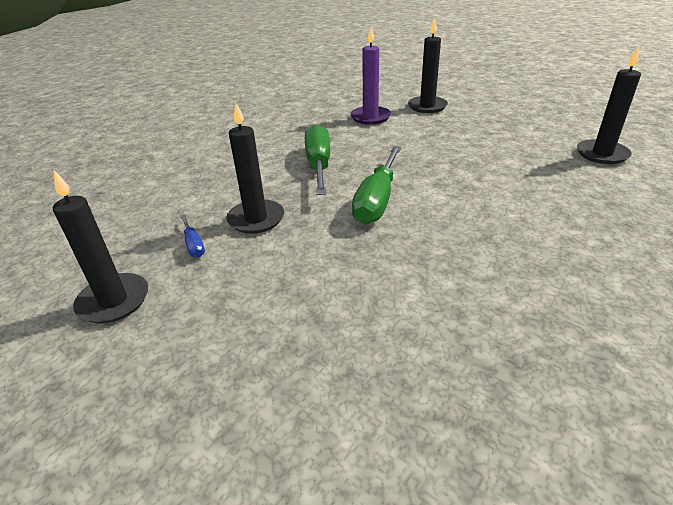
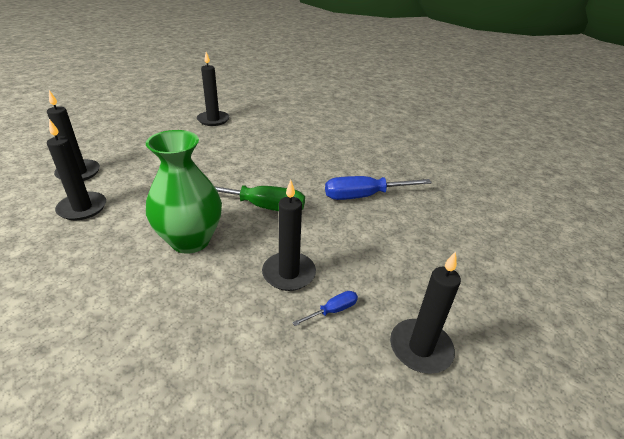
camera: 100 degrees left, 0 degrees up
(319, 165) = (190, 240): green screwdriver -> green vase
(370, 117) = (82, 208): purple candle -> black candle
(412, 292) = (364, 196): none -> blue screwdriver

